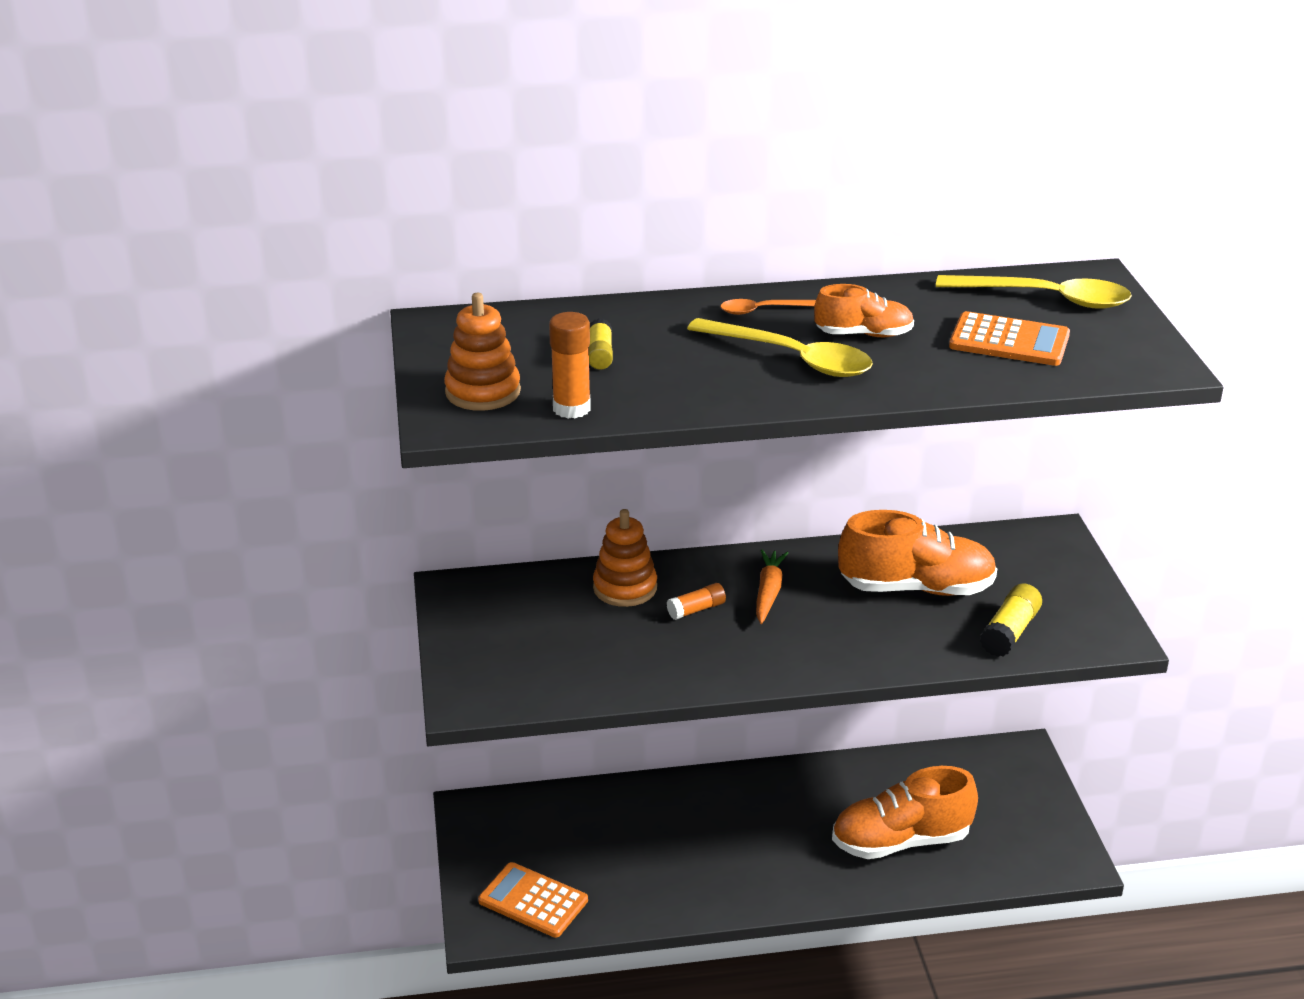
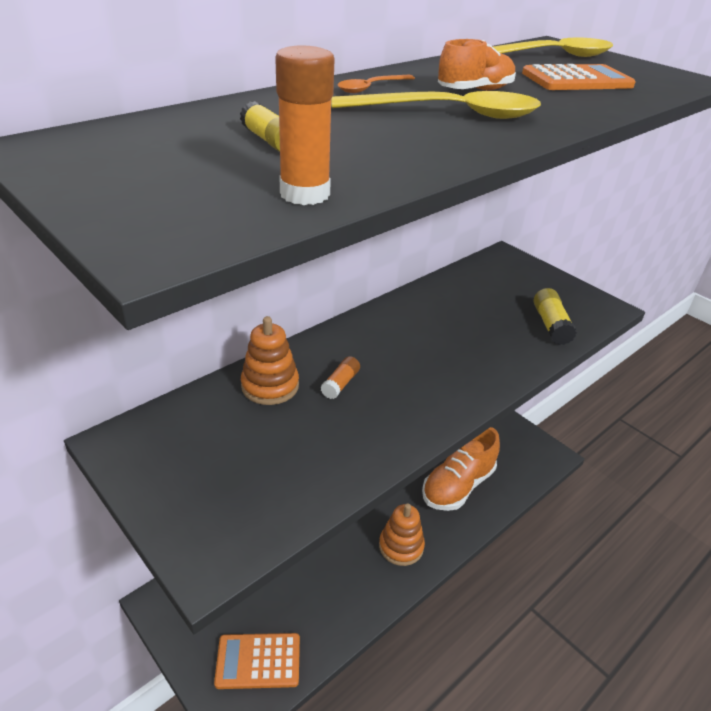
camera: 35 degrees left, 5 degrees up
(483, 392) = (173, 200): orange stacking toy -> orange stacking toy (401, 546)
(768, 592) = (379, 351): orange carrot -> none
(916, 588) = (467, 314): orange shoe -> none

